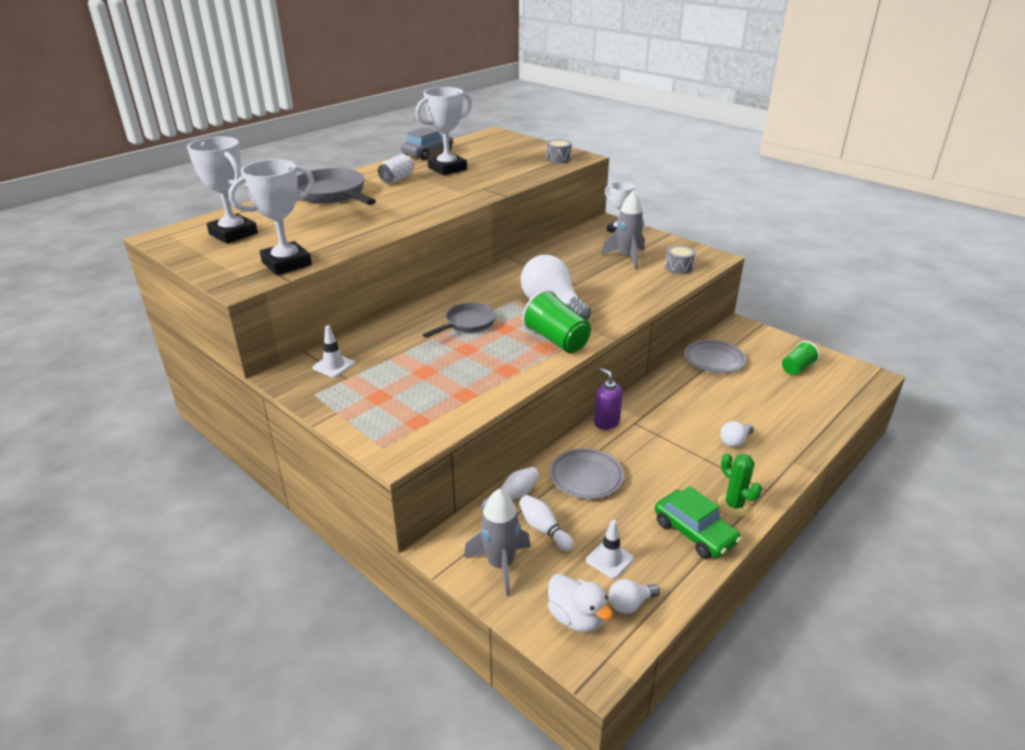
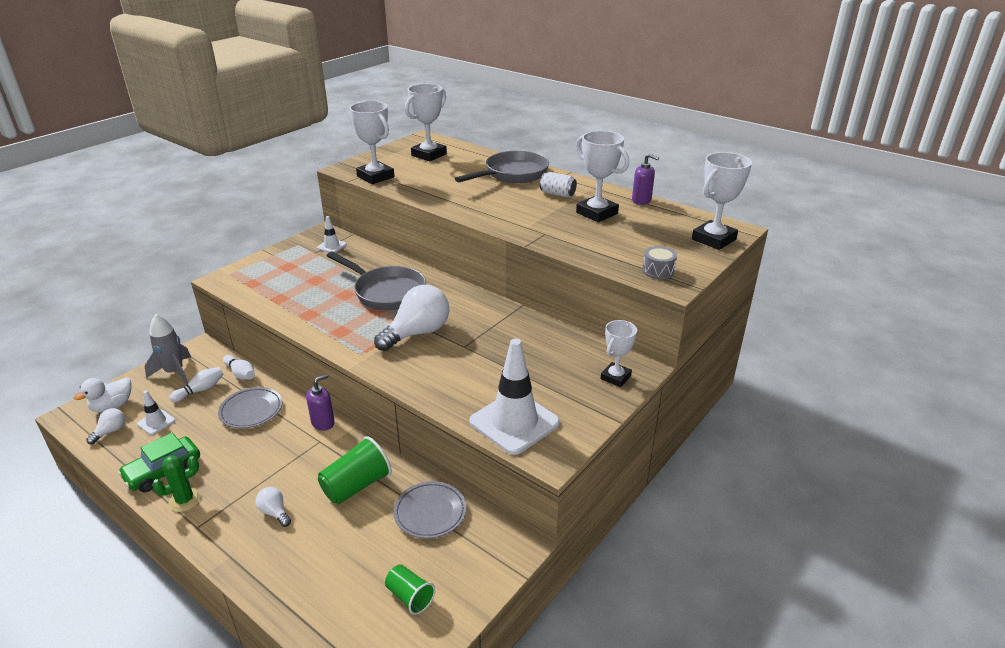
camera: 85 degrees right, 0 degrees up
(428, 153) = (641, 200): grey car -> purple soap dispenser
(467, 324) = (386, 292): grey pan -> grey pan, size x1.64
(509, 140) = (713, 239): none -> white trophy
(557, 340) = (352, 337): green cup -> green cup (356, 486)
(627, 257) = (536, 382): grey rocket -> none
(630, 604) = (110, 431): white light bulb -> white light bulb turned 60 degrees clockwise
(679, 267) = (514, 422): grey drum -> white traffic cone

